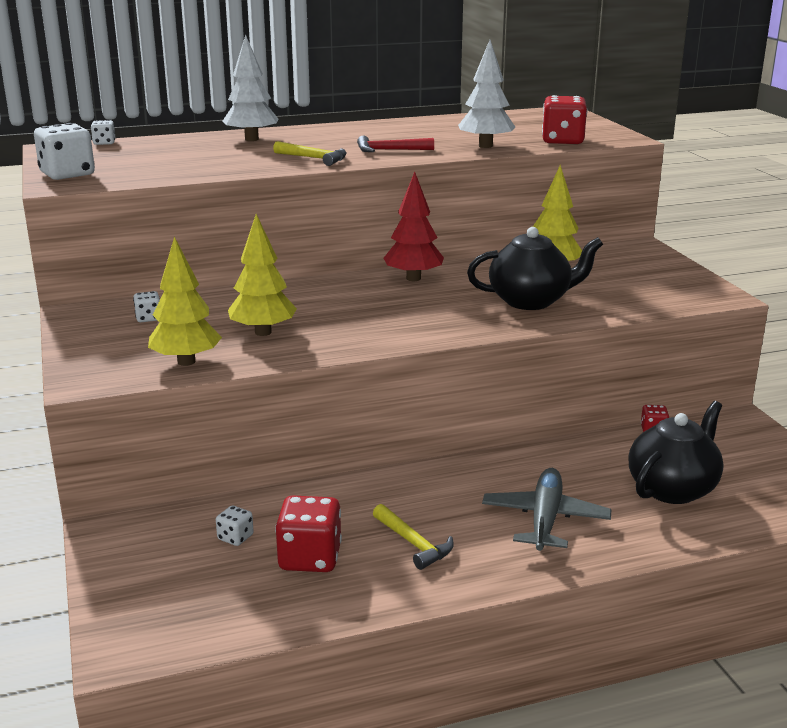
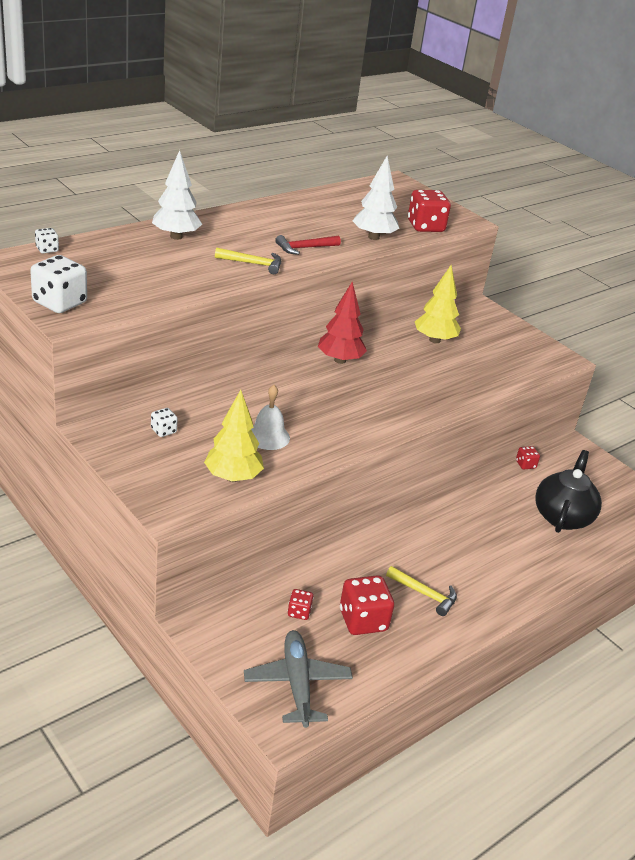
camera: 25 degrees left, 10 degrees up
(235, 537) = (299, 612): white dice -> red dice
(263, 332) = (268, 436): yellow tree -> white bell
(531, 301) = (440, 378): black teapot -> none
(545, 519) = (497, 557): grey plane -> grey plane (297, 683)

